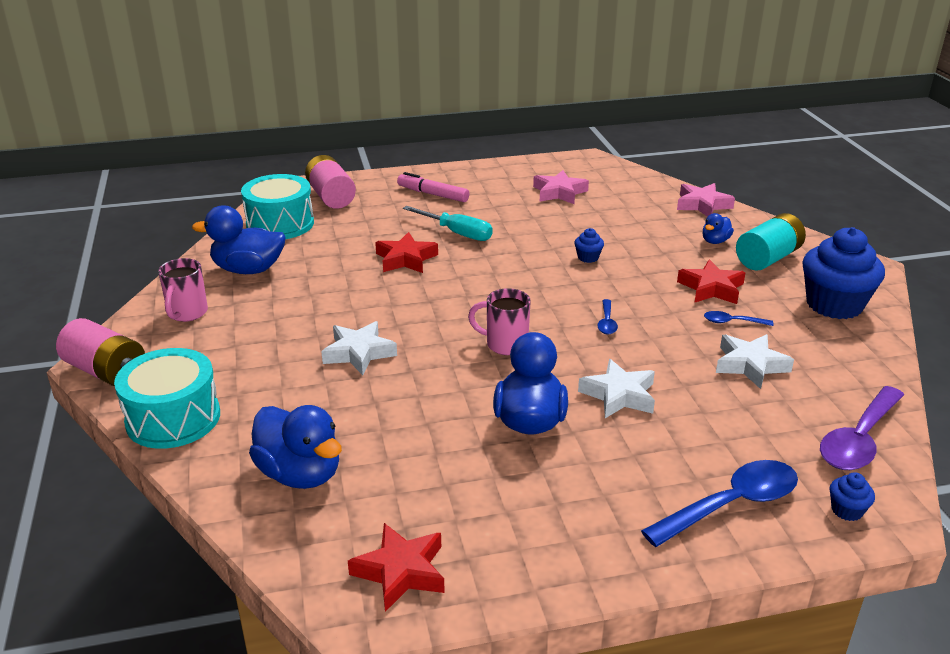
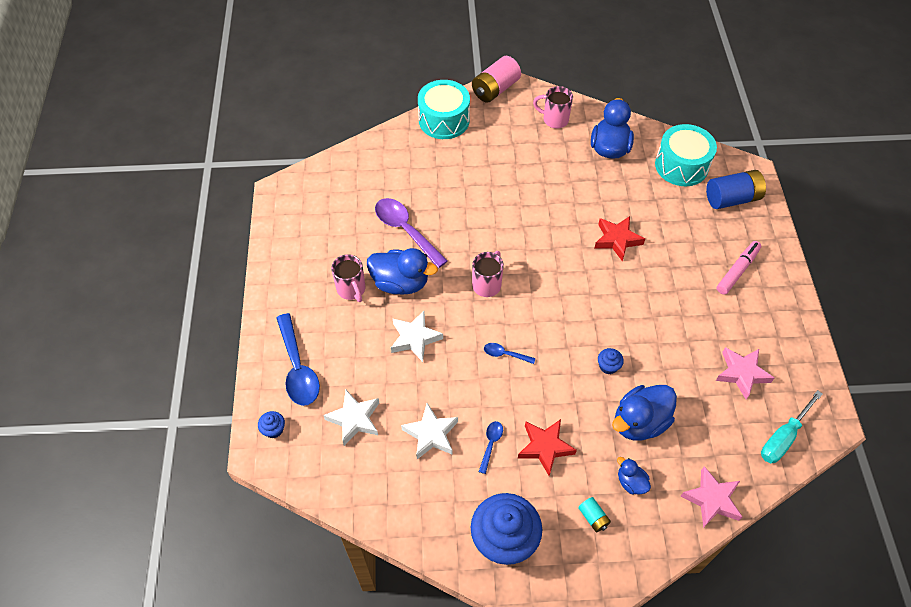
camera: 100 degrees right, 25 degrees up
(300, 474) = (382, 172): blue duck -> blue duck (639, 422)
(331, 197) = (732, 199): pink battery -> blue battery
(359, 353) = (492, 204): white star -> white star (354, 419)
(401, 572) = (299, 209): red star -> none
(457, 233) = (659, 279): turquoise screwdriver -> turquoise screwdriver (783, 437)
(561, 470) = (351, 289): none -> pink mug
(768, 258) = (593, 517): turquoise battery -> turquoise battery, size x0.49
(859, 440) = (332, 469): purple spoon -> purple spoon (406, 230)

